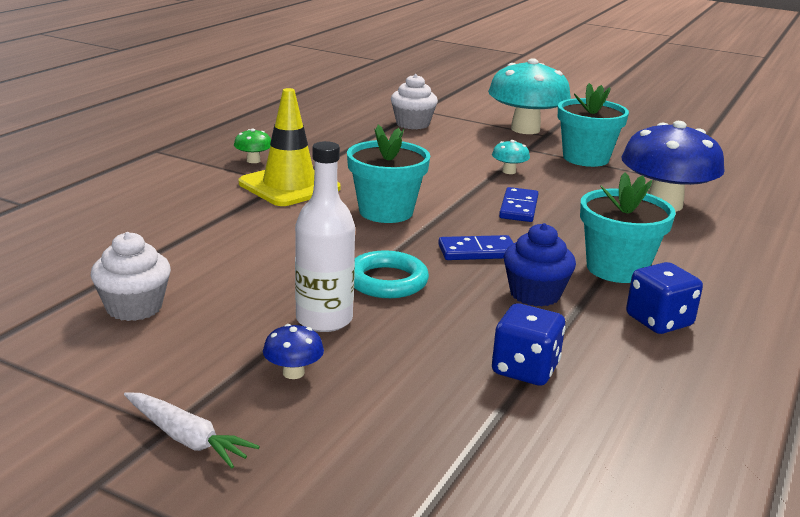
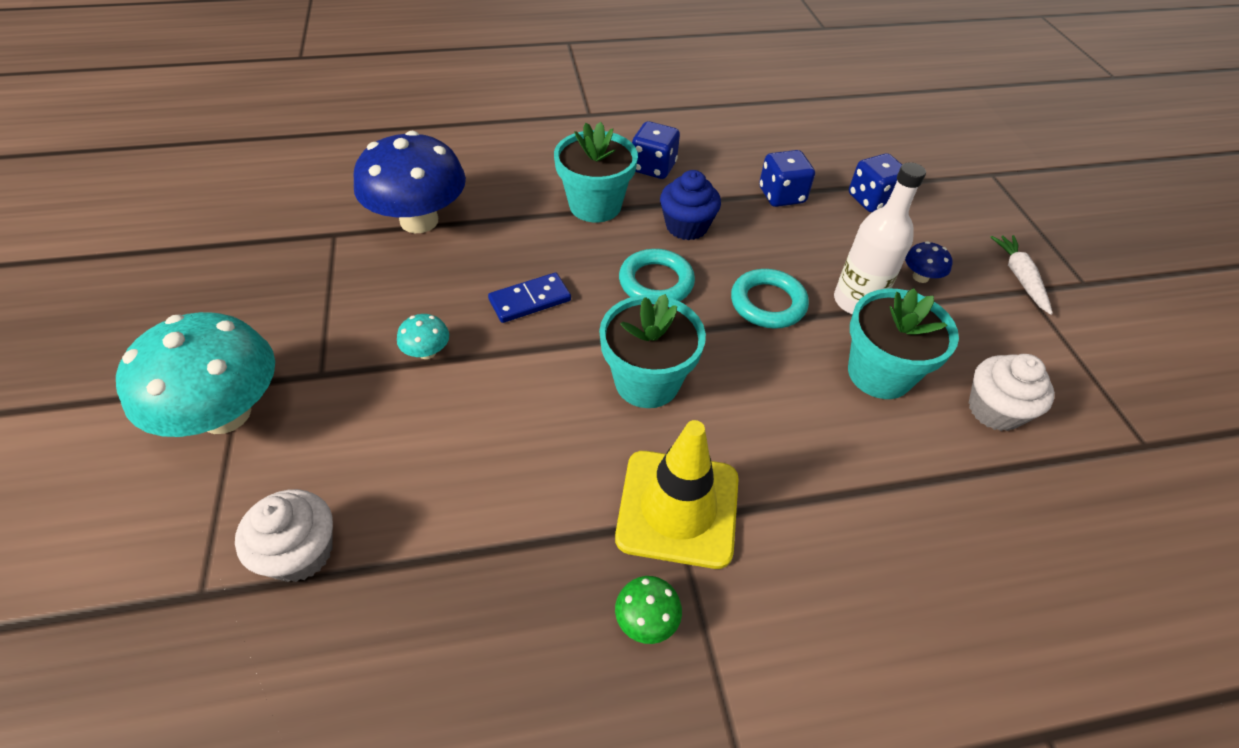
camera: 130 degrees left, 25 degrees up
(443, 428) = (872, 200): none -> blue dice
(477, 252) = (656, 282): blue domino -> turquoise ring
(585, 158) = (316, 313): turquoise flower pot -> turquoise flower pot (879, 373)

